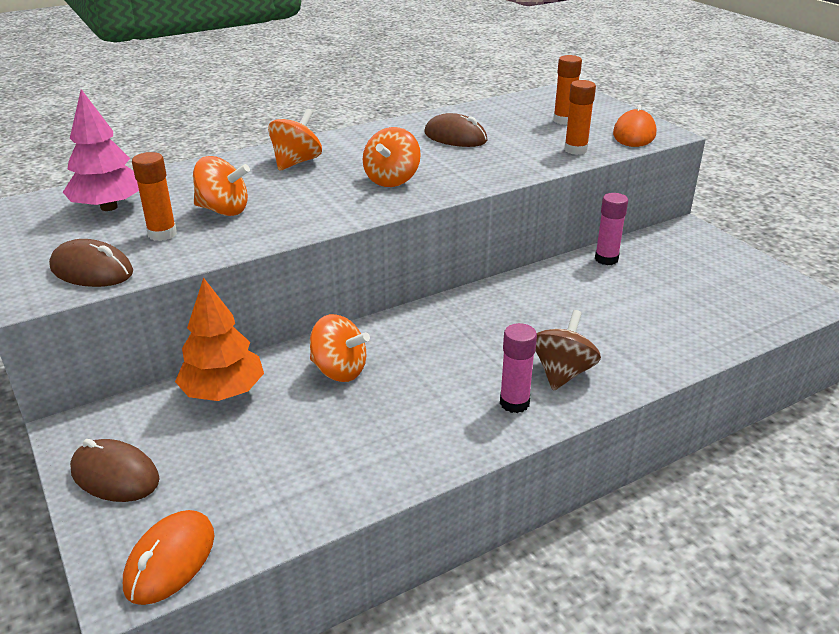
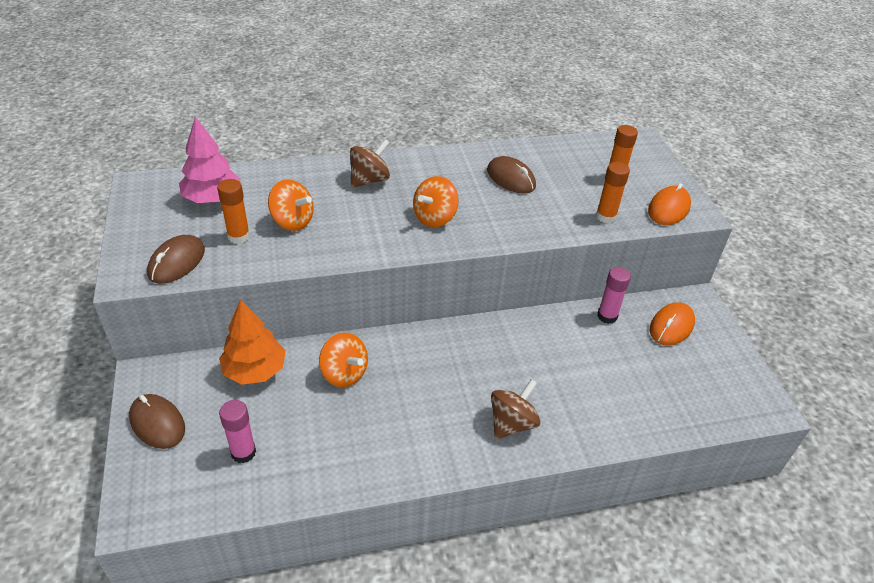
camera: 15 degrees right, 10 degrees up
(92, 270) = (177, 262): brown mouse -> brown mouse turned 75 degrees clockwise
(170, 560) = (167, 505): orange mouse -> orange mouse (671, 326)
(296, 162) = (369, 180): orange spinning top -> brown spinning top
(514, 403) = (460, 441): pink glue stick -> pink glue stick (243, 452)

